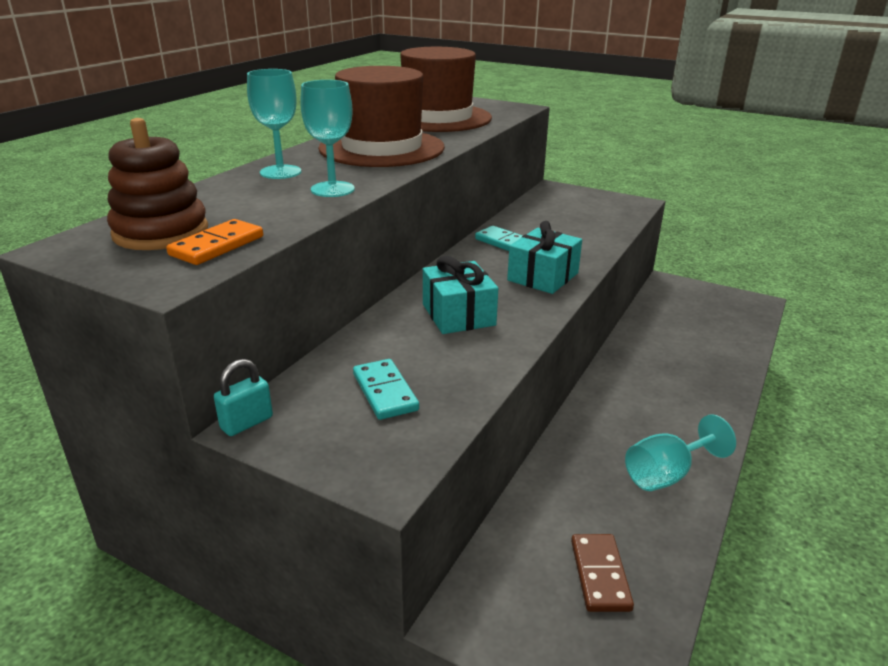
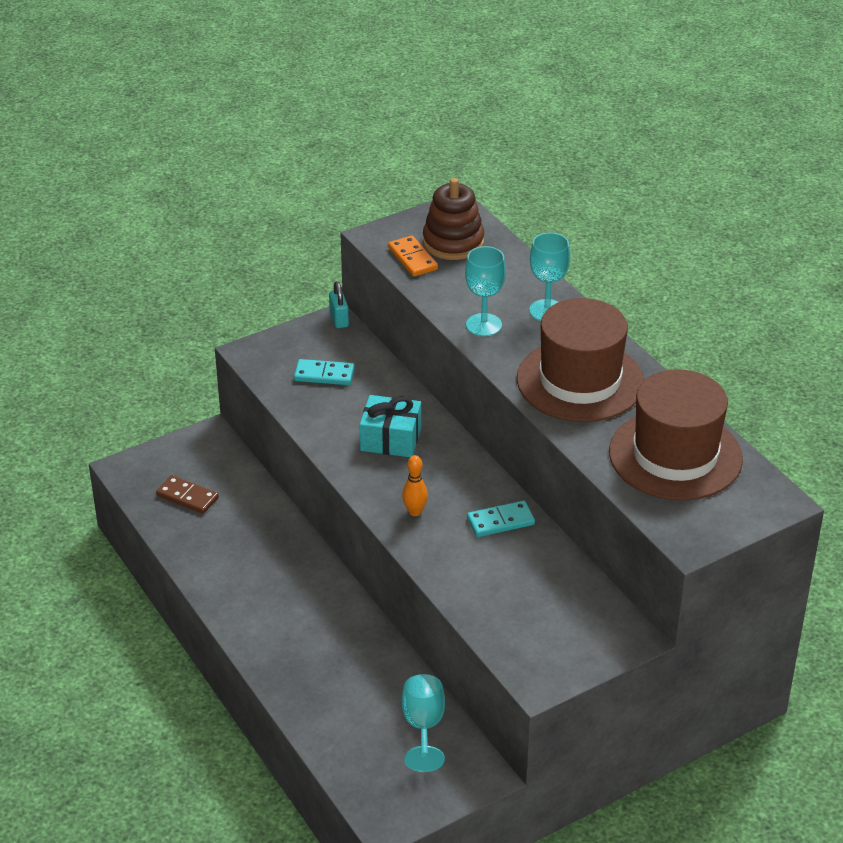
camera: 120 degrees right, 10 degrees up
(543, 277) = (415, 512): turquoise gift -> orange bowling pin
(666, 474) = (227, 573): turquoise goblet -> turquoise goblet (423, 727)

